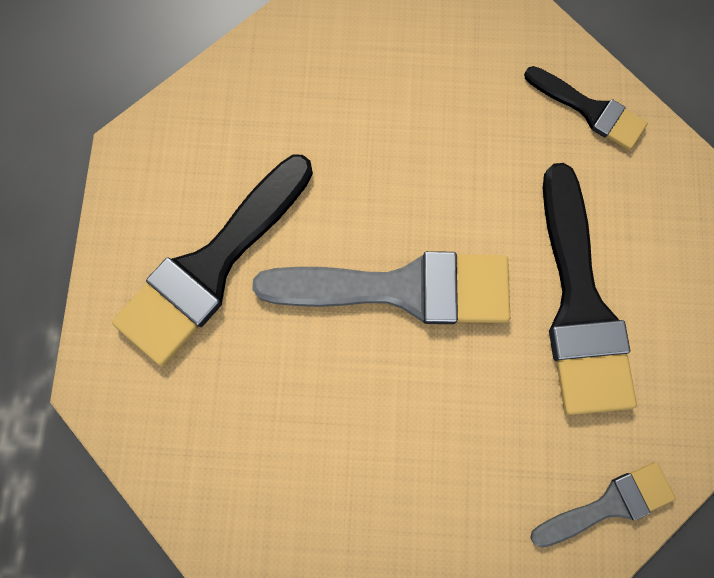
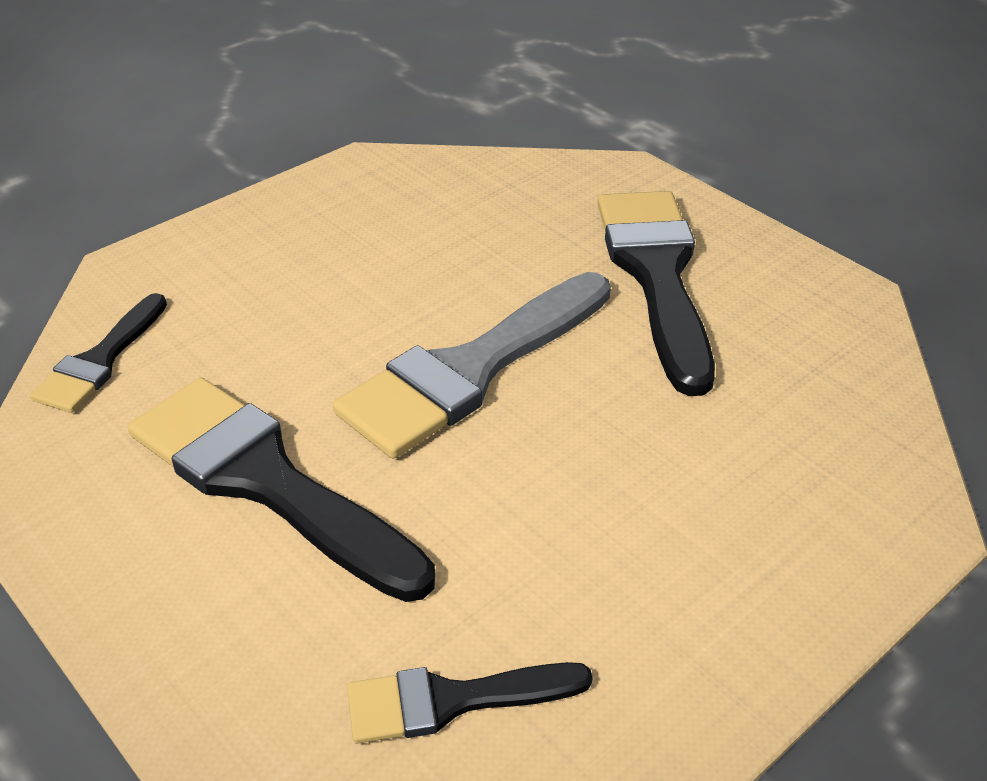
camera: 135 degrees right, 35 degrees down
(609, 504) = (100, 360): grey brush -> black brush

